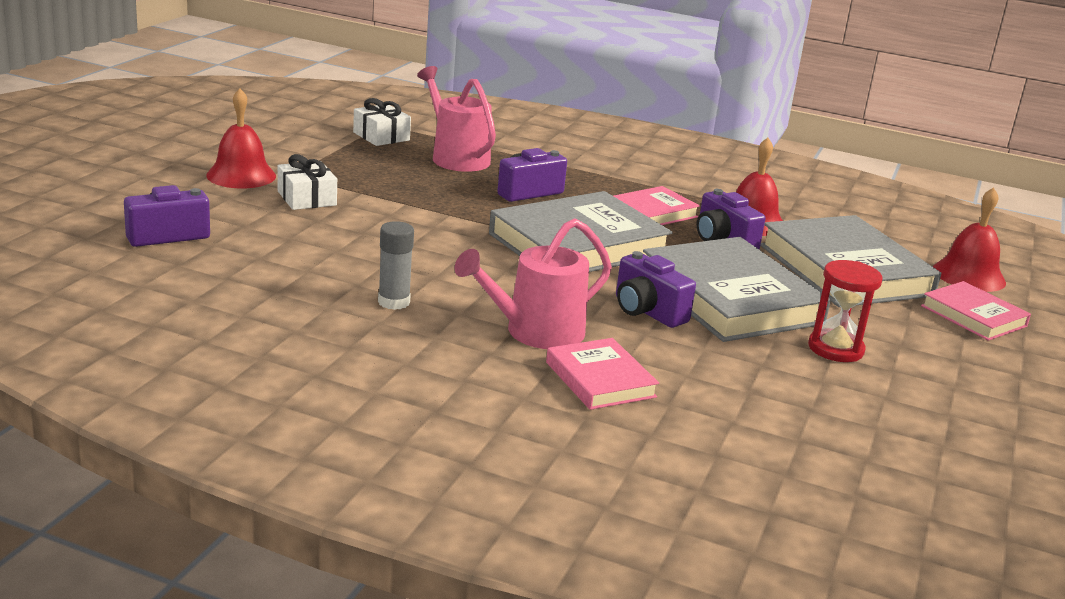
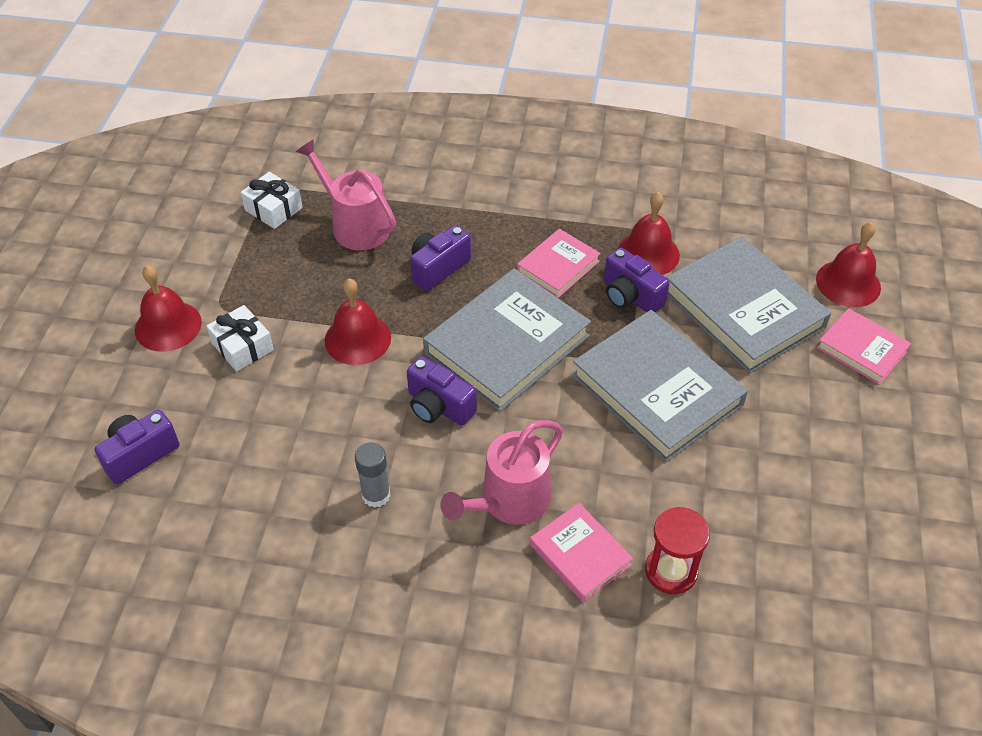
camera: 10 degrees left, 25 degrees up
(425, 214) = (357, 339): none -> red bell
(647, 311) = (593, 436): purple camera -> purple camera (439, 406)
(835, 349) = (759, 440): red hourglass -> red hourglass (671, 571)

